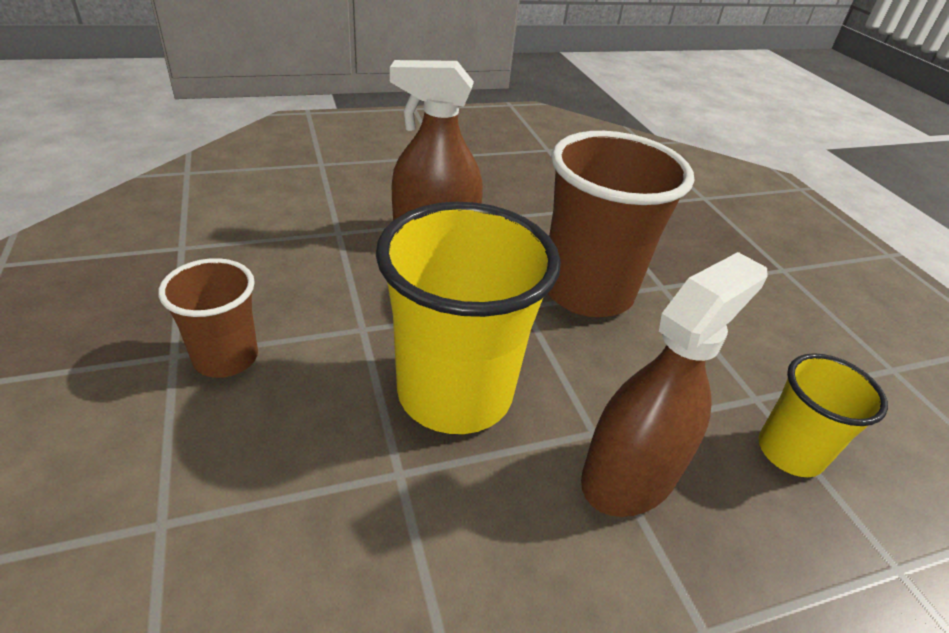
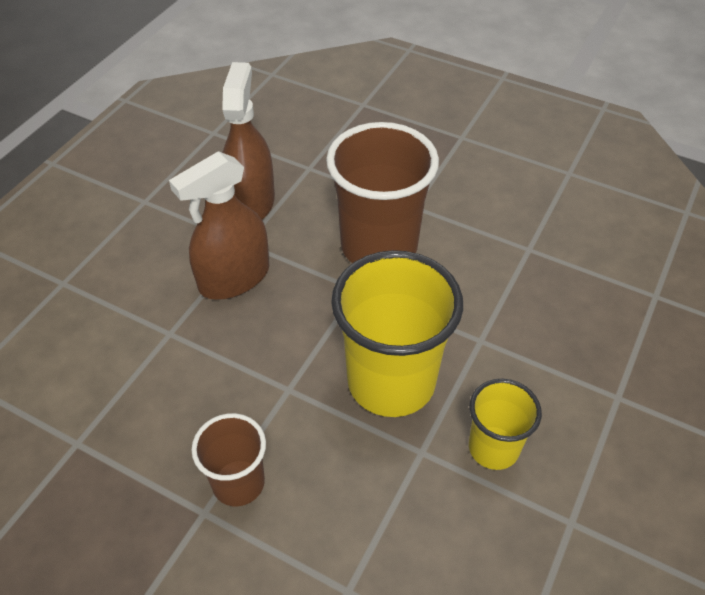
camera: 40 degrees left, 10 degrees up
(629, 475) = (519, 349): brown spray bottle -> brown spray bottle (251, 202)
(789, 452) = (570, 270): yellow cup -> yellow cup (493, 448)

